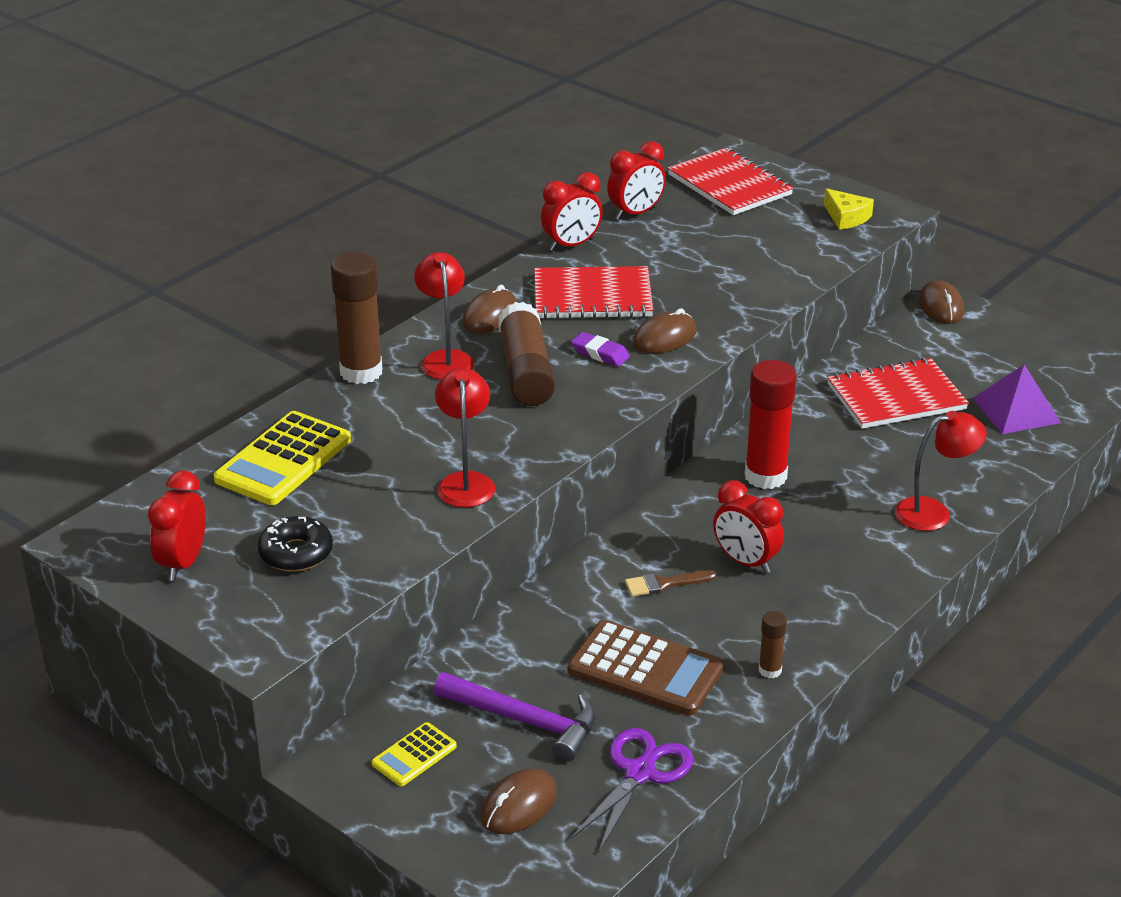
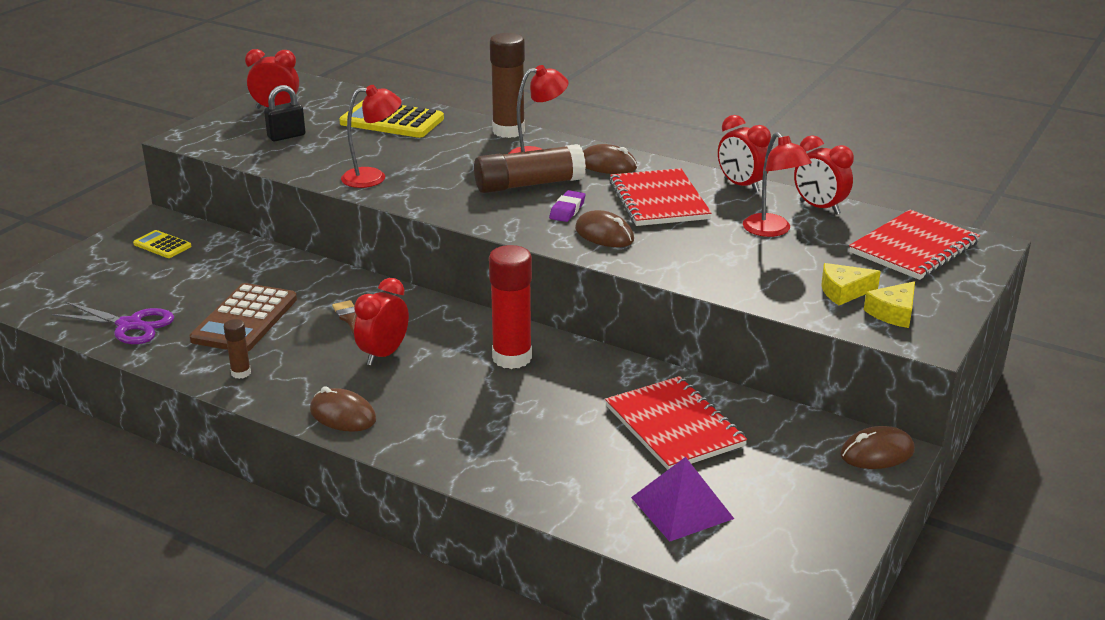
camera: 80 degrees right, 5 degrees down
(296, 553) = (286, 136): black donut -> black padlock
(518, 805) = (106, 284): brown mouse -> brown mouse (343, 415)
(525, 721) = (192, 278): purple hammer -> none
(805, 232) = (843, 291): none -> yellow cheese
(933, 512) = (476, 453): red lamp -> red lamp (772, 230)

